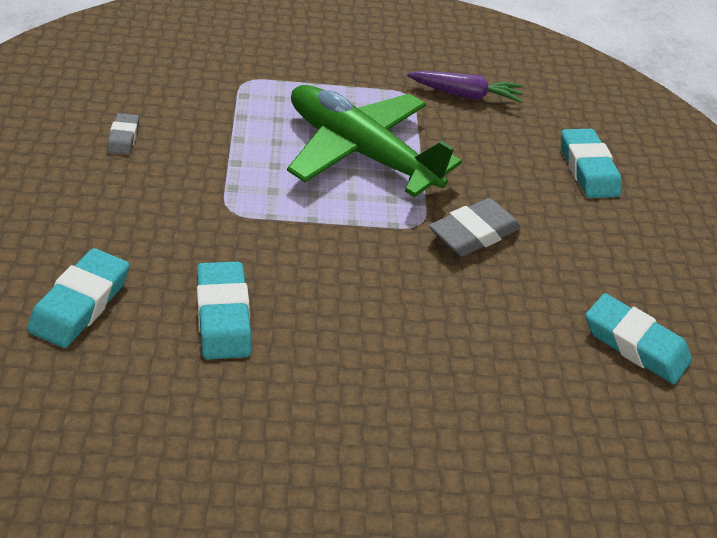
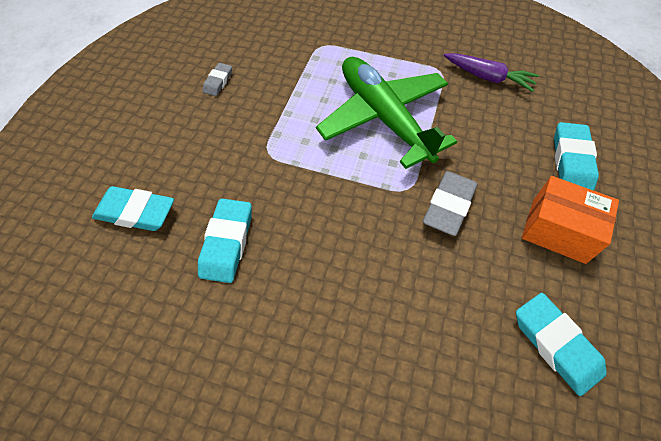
camera: 25 degrees right, 15 degrees up
(81, 304) = (136, 212): turquoise eraser -> turquoise eraser turned 60 degrees clockwise
(473, 233) = (448, 206): grey eraser -> grey eraser turned 45 degrees counterclockwise
(599, 238) = (558, 230): none -> orange box

